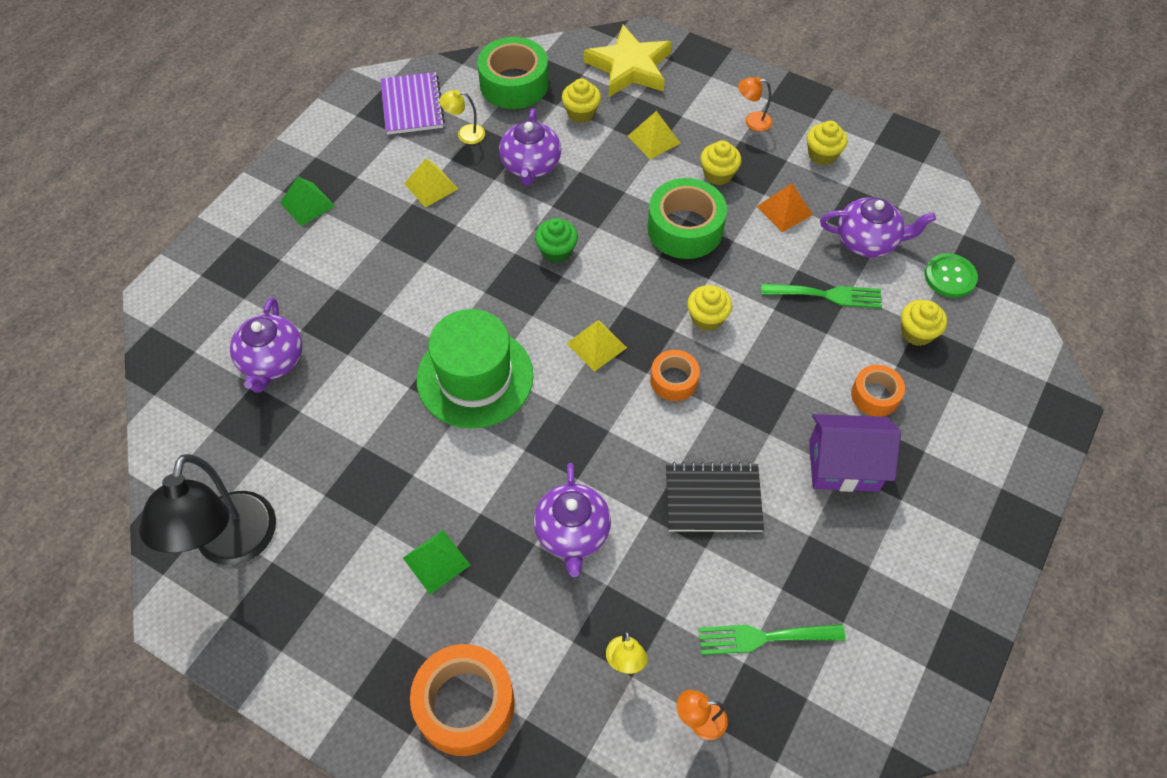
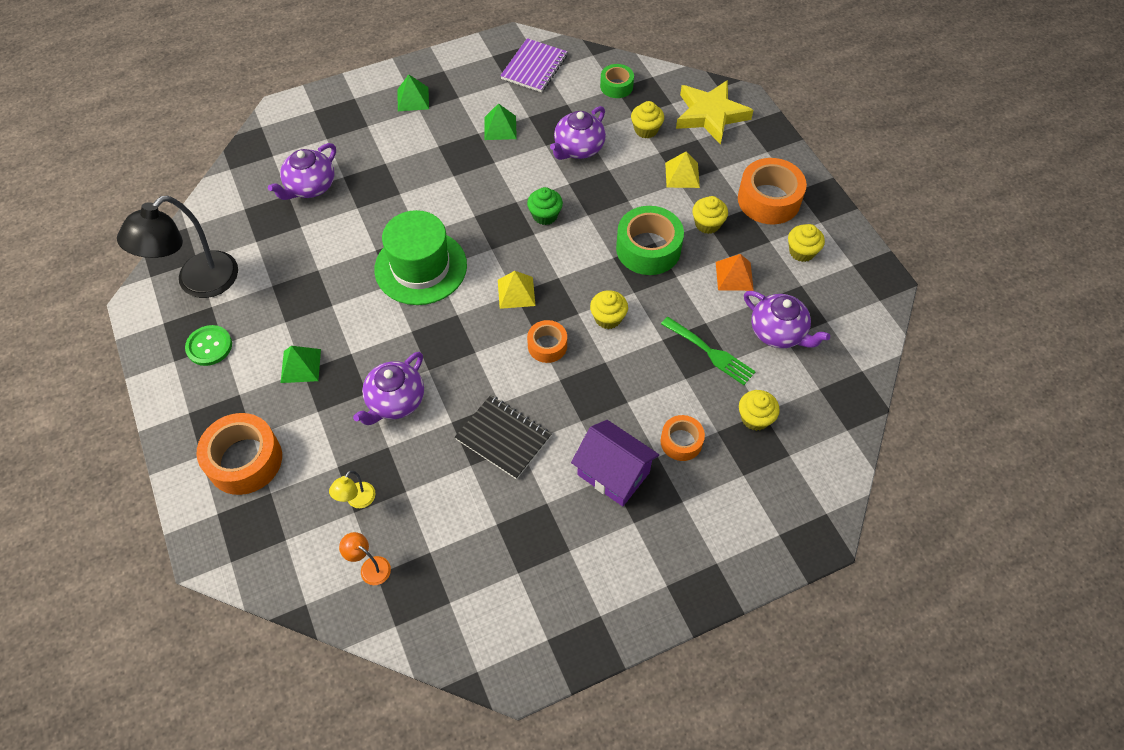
camera: 35 degrees right, 0 degrees up
(431, 186) = (500, 127): yellow pyramid -> green pyramid
(465, 134) = (552, 104): yellow lamp -> none
(514, 84) = (616, 86): green tape -> green tape, size x0.57
(752, 121) = (769, 200): orange lamp -> orange tape
(763, 637) = (456, 545): green fork -> none
(950, 277) = (820, 394): green button -> green button (209, 346)

